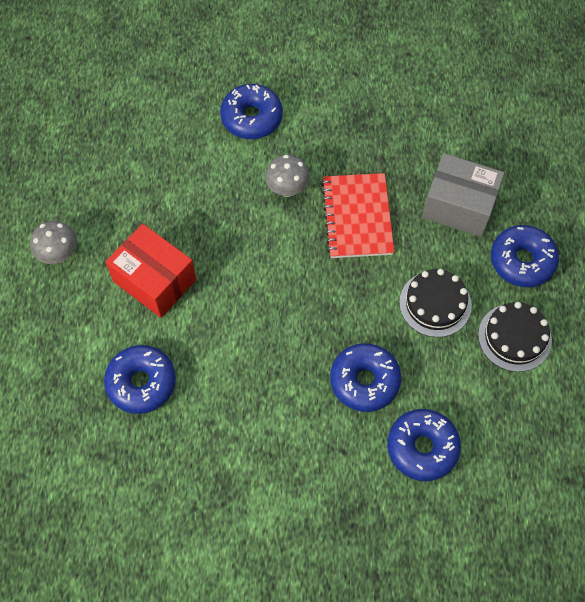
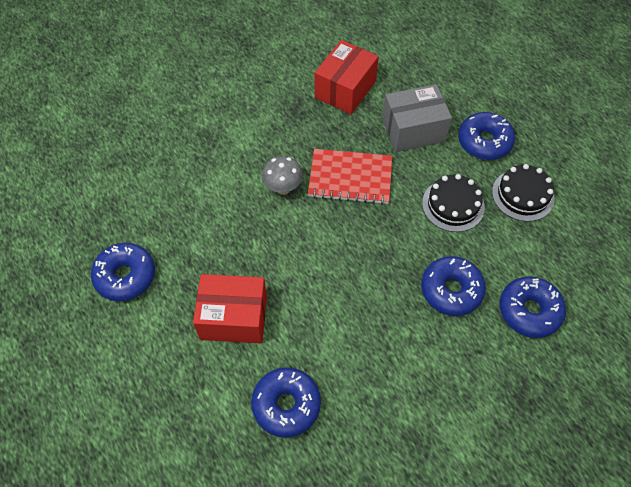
camera: 35 degrees left, 5 degrees down
(59, 255) = (136, 347): grey mushroom -> none
(251, 118) = (215, 152): blue donut -> blue donut (125, 276)
(357, 217) = (350, 178): red notebook -> red notebook turned 45 degrees counterclockwise
(425, 125) = (345, 89): none -> red box

